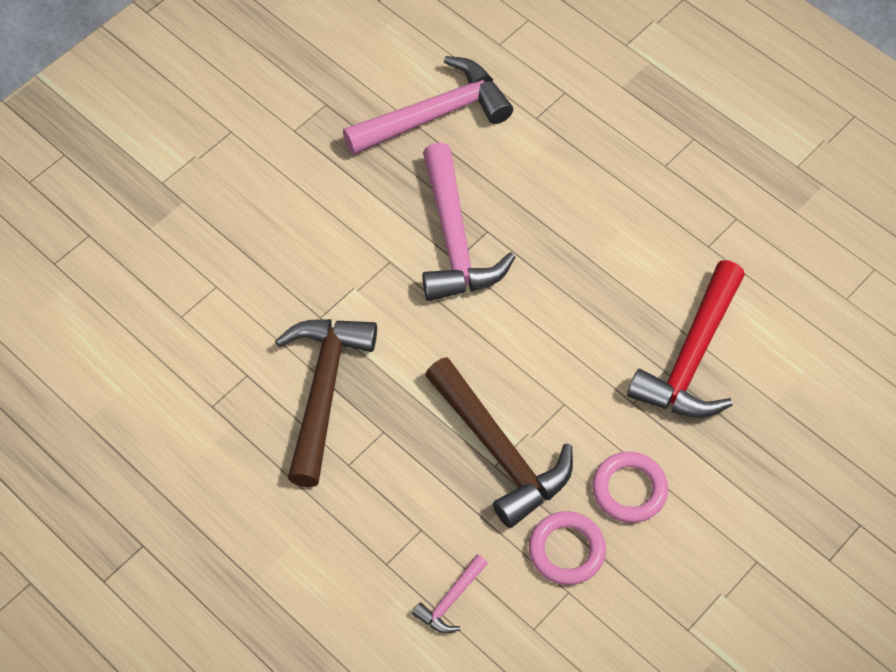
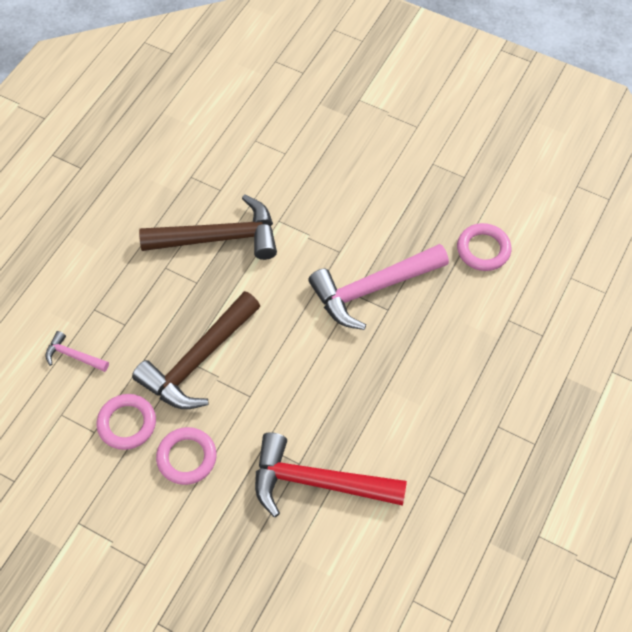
camera: 75 degrees right, 0 degrees up
(435, 114) = (483, 249): pink hammer -> pink ring

